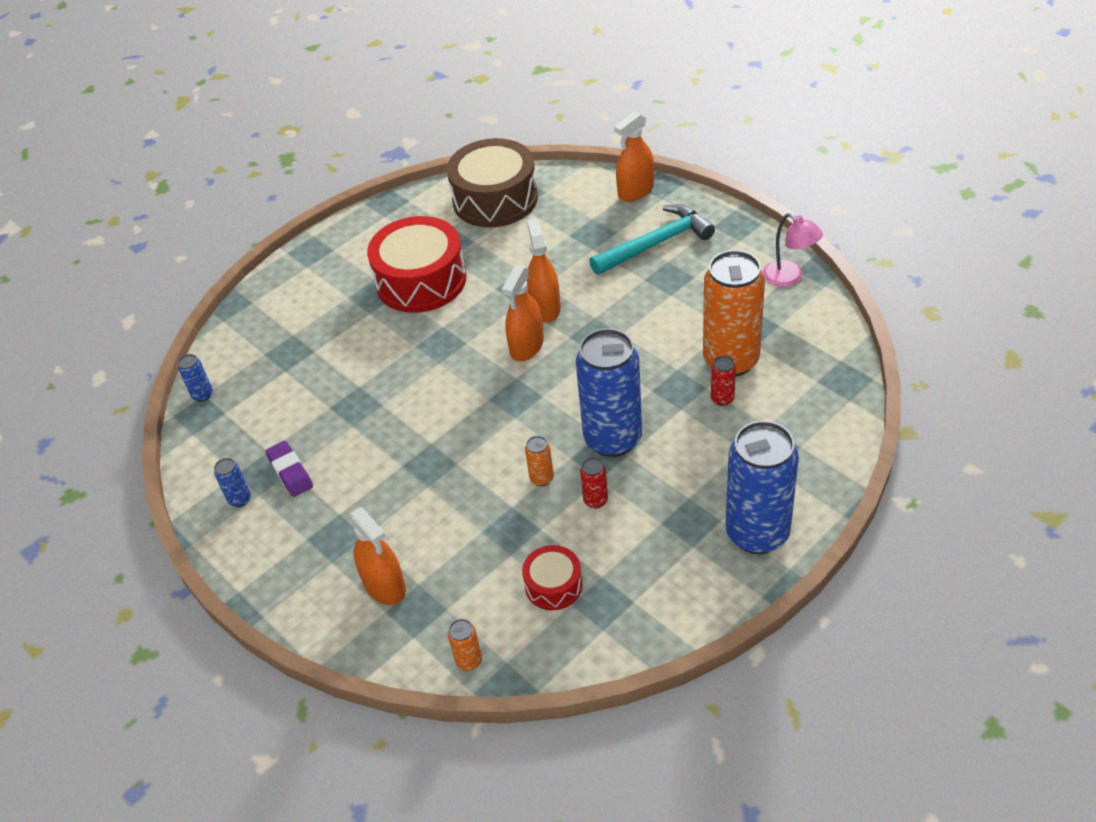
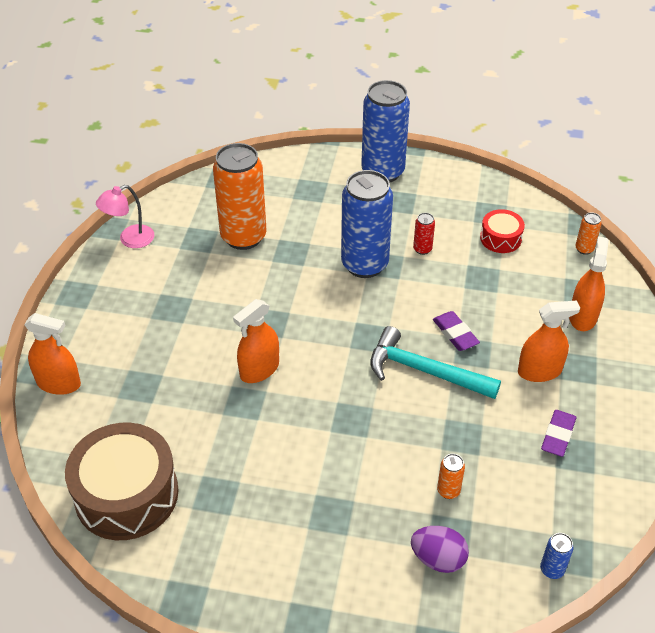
camera: 130 degrees left, 0 degrees up
(240, 499) = (610, 451): blue can -> none
(279, 336) = (438, 559): none -> purple egg
(421, 281) = (285, 484): red drum -> none
(461, 463) = (455, 334): none -> purple eraser
(527, 346) = (312, 358): orange spray bottle -> orange spray bottle (539, 371)
(541, 478) = (429, 284): orange can -> orange can (448, 491)
(656, 244) = (131, 334): turquoise hammer -> turquoise hammer (424, 371)
(722, 399) = (284, 227): red can -> none
(789, 278) = (130, 239): pink lamp -> pink lamp turned 135 degrees counterclockwise

